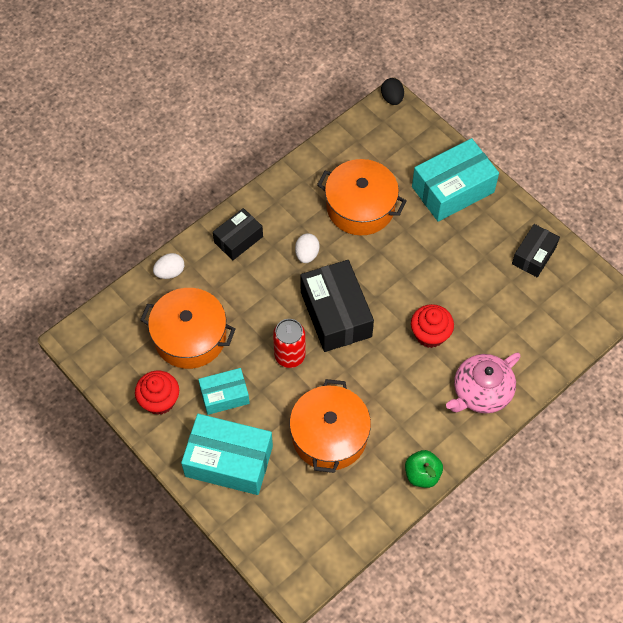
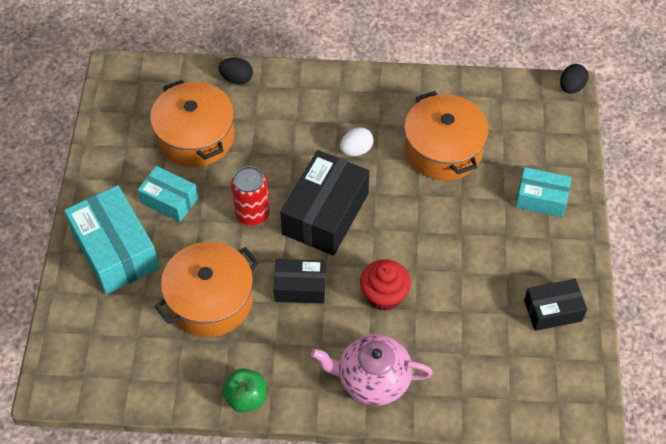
camera: 45 degrees right, 5 degrees down
(159, 400) = (120, 163): red cupcake -> none
(170, 272) = (236, 79): white egg -> black egg
(238, 239) = (316, 96): black box -> black box (300, 287)
(453, 189) = (541, 199): turquoise box -> turquoise box, size x0.58

